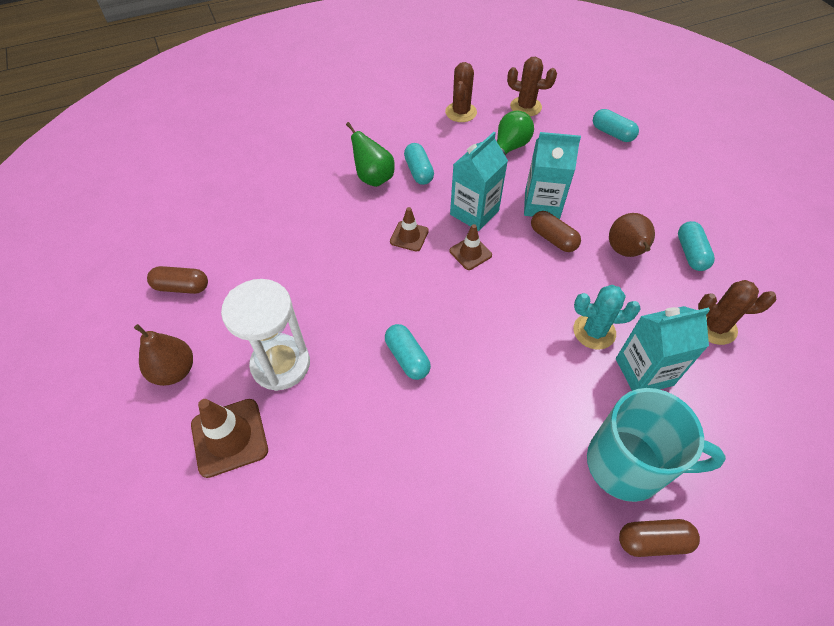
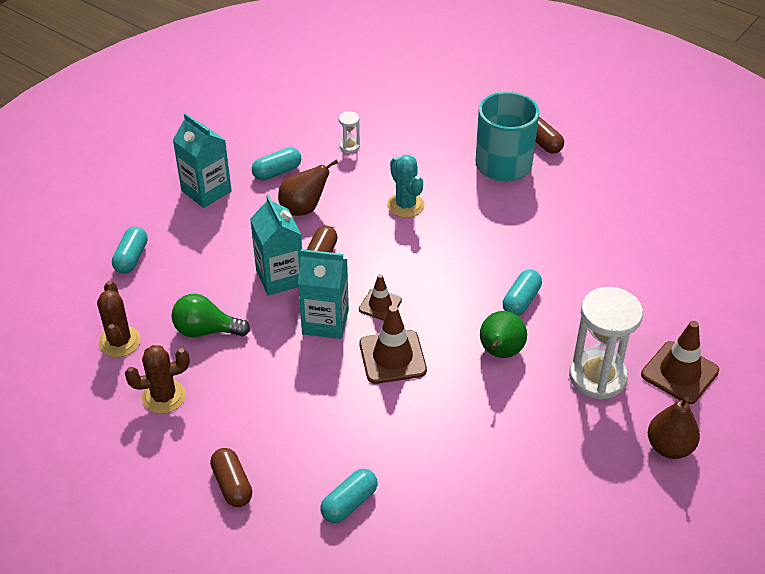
camera: 120 degrees left, 10 degrees down
(182, 287) = (594, 505): brown capsule -> brown capsule (232, 485)
(373, 178) = (331, 425): green pear -> green pear (500, 352)
(409, 236) = (392, 357): brown traffic cone -> brown traffic cone, size x1.66
(418, 171) = (294, 391): turquoise capsule -> turquoise capsule (349, 503)
(644, 372) = (421, 172): turquoise carton -> turquoise carton (206, 191)
(715, 327) = (349, 146): brown cactus -> white hourglass

